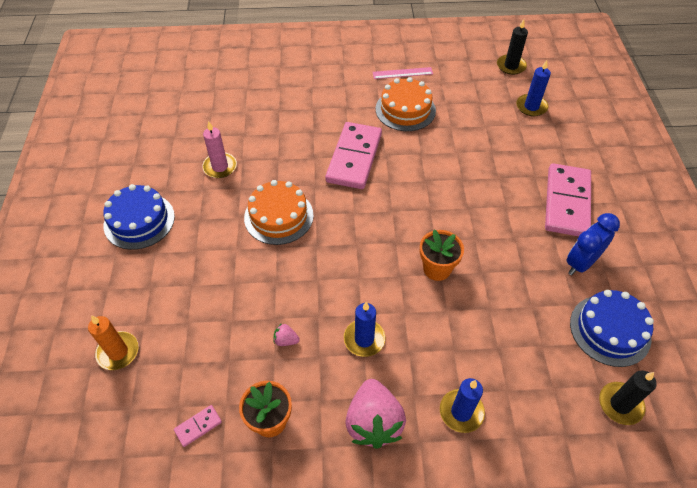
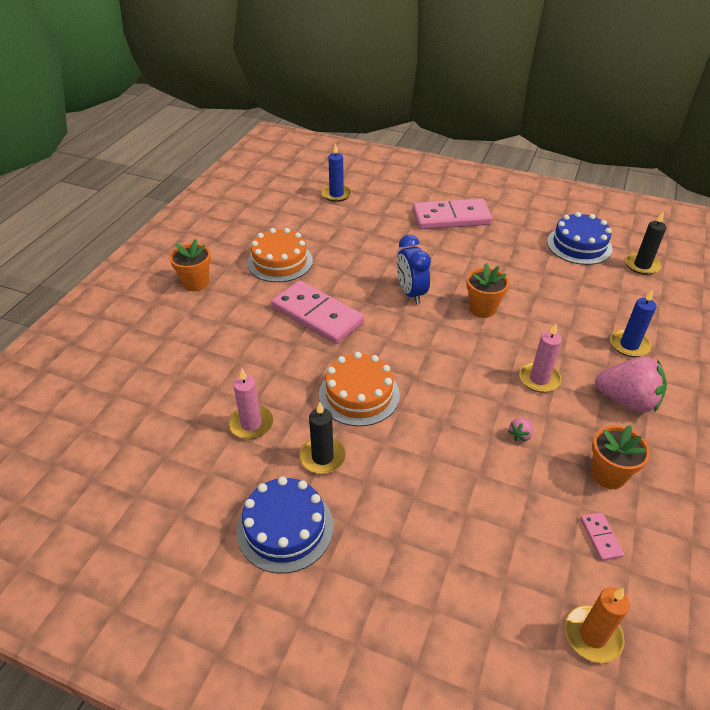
camera: 65 degrees left, 10 degrees down
(118, 352) = (480, 597): orange candle -> orange candle (592, 635)
(346, 75) = (196, 283): none -> orange flower pot
(364, 339) = (539, 379): blue candle -> pink candle
(402, 73) = (228, 246): pink ruler -> none
(511, 66) = (279, 186): black candle -> black candle (322, 457)
(566, 202) = (451, 218): pink domino -> pink domino turned 45 degrees counterclockwise
(580, 263) = (513, 234): blue clock -> blue clock (411, 293)

